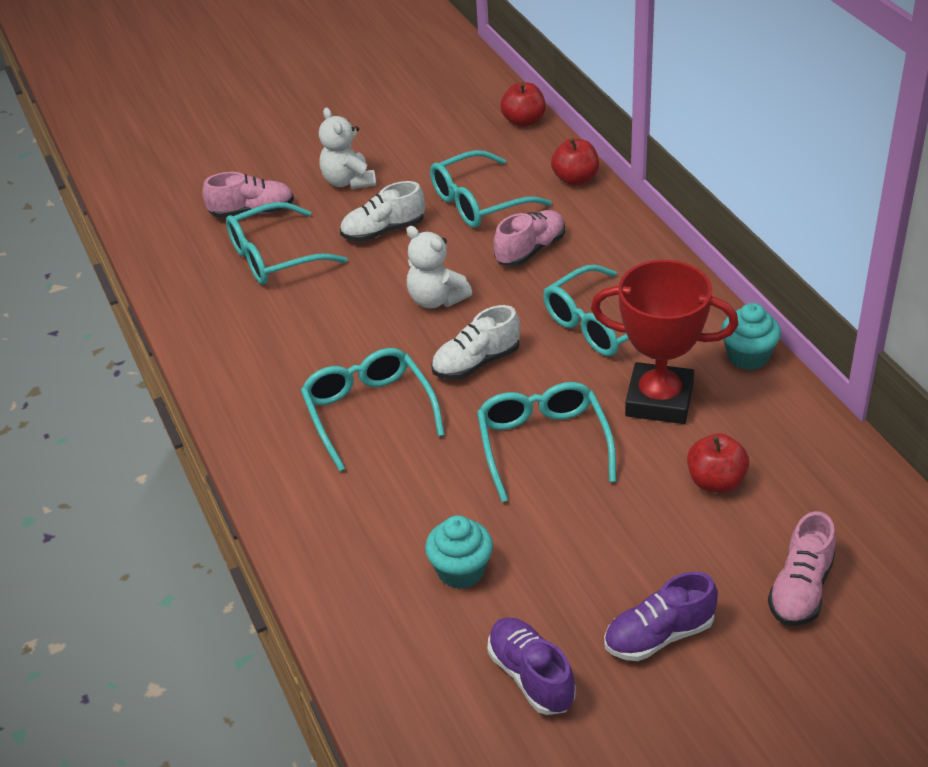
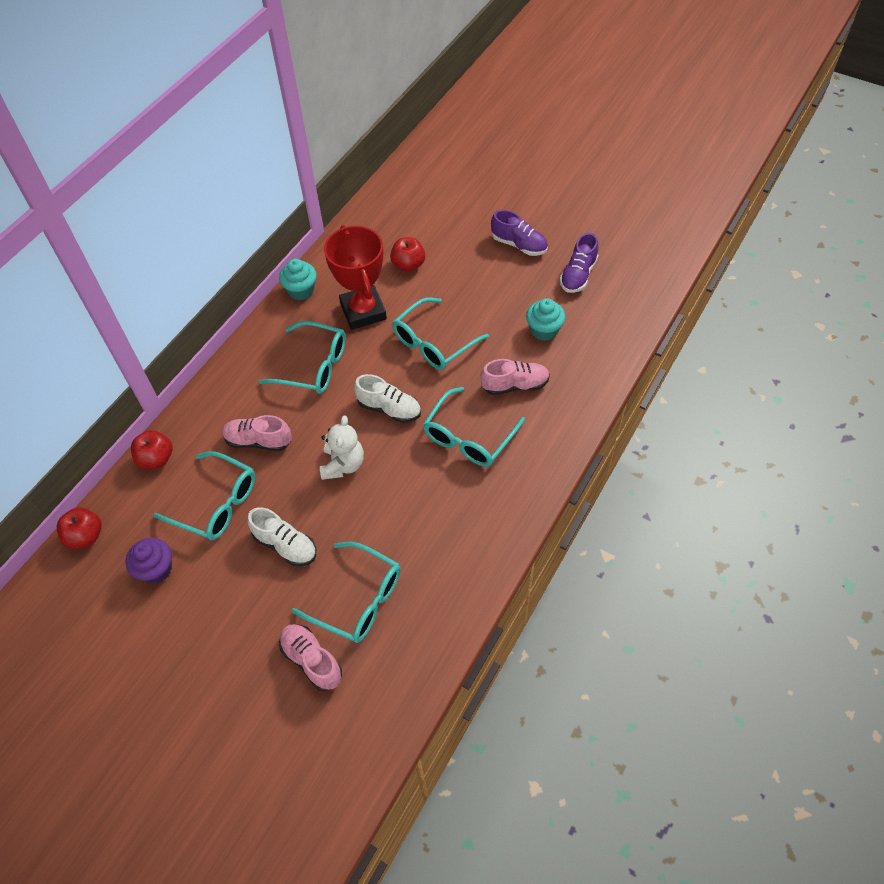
camera: 125 degrees left, 15 degrees up
(348, 181) = (233, 614): white teddy bear -> none
(443, 151) = (156, 569): none -> purple cupcake
(800, 589) = (454, 212): pink shoe -> pink shoe (515, 385)

